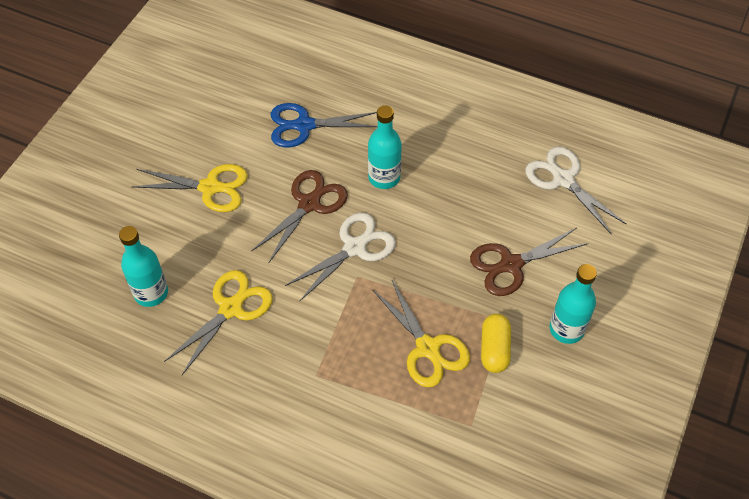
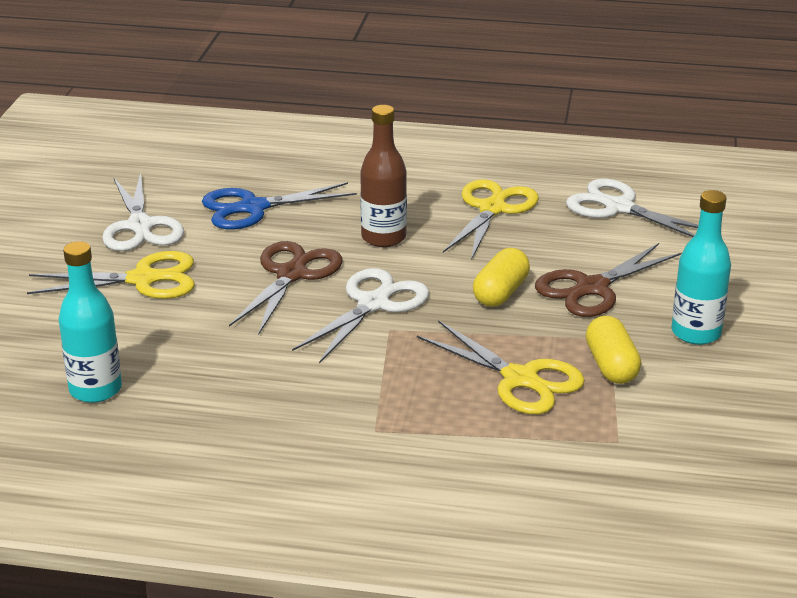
camera: 15 degrees left, 25 degrees down
(223, 129) = (140, 226): none -> white scissors
(231, 308) = (222, 386): yellow scissors -> yellow scissors (492, 209)
(384, 177) = (383, 237): turquoise bottle -> brown bottle
(445, 255) = (500, 293): none -> yellow capsule

